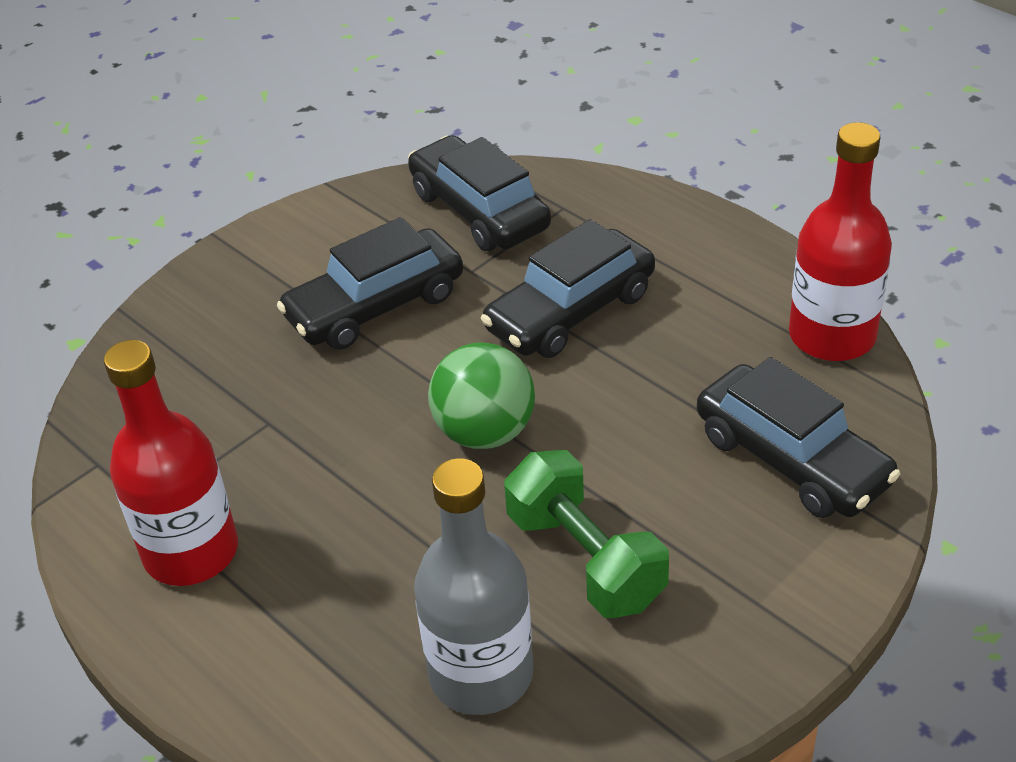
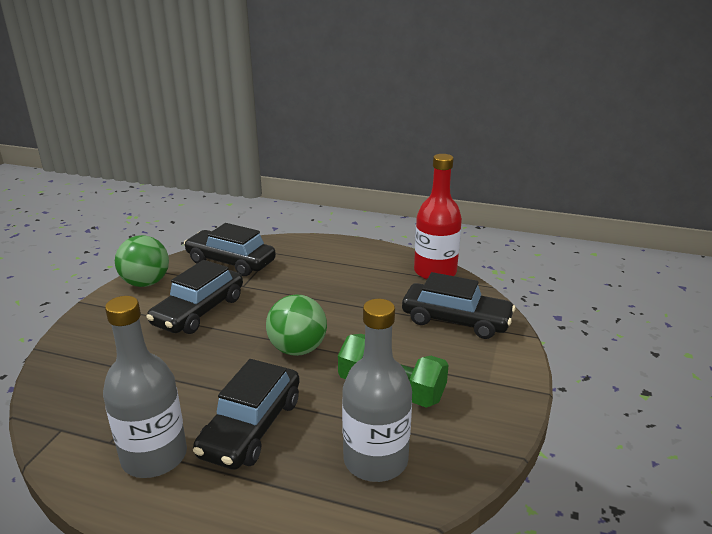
camera: 30 degrees left, 15 degrees down
(191, 552) = (154, 456): red bottle -> grey bottle
(324, 221) = (146, 283): none -> green ball
(570, 311) = (306, 290): black car -> black car (251, 427)

